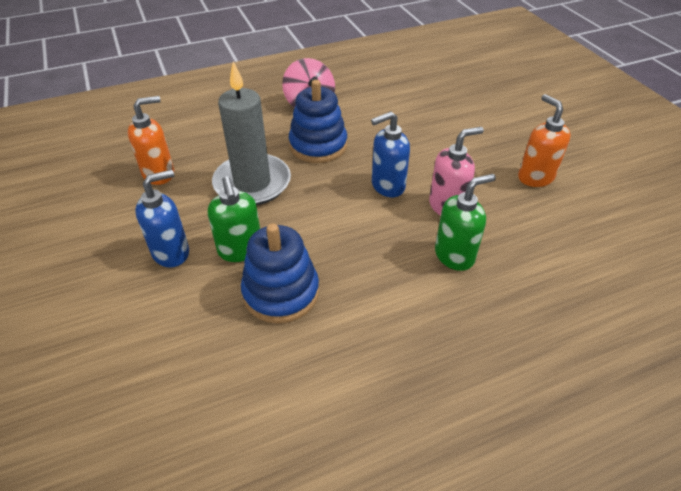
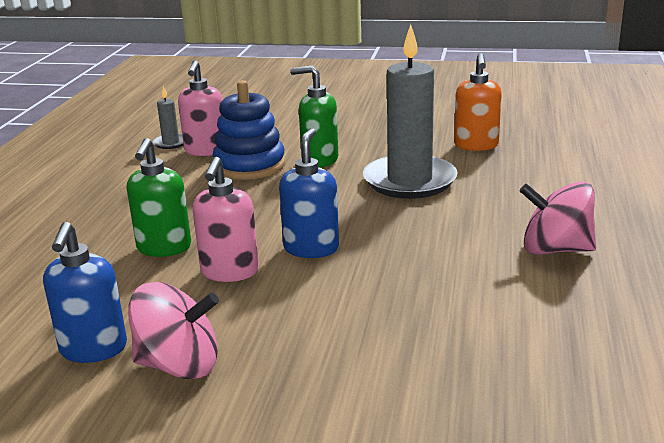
camera: 125 degrees right, 20 degrees down
(171, 252) = (353, 138): blue soap dispenser -> blue soap dispenser (93, 349)
(261, 407) = (171, 143): none -> grey candle
(265, 353) = (206, 151): none -> pink soap dispenser
(318, 145) = (441, 230): blue stacking toy -> none
(535, 177) = (179, 365): orange soap dispenser -> pink spinning top

